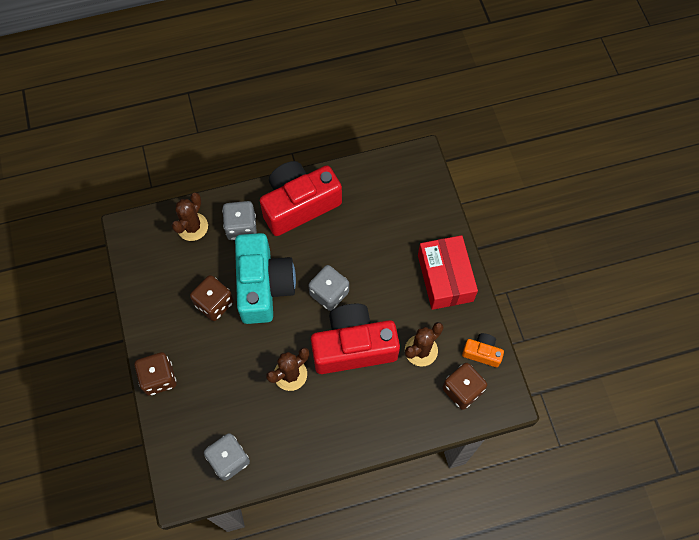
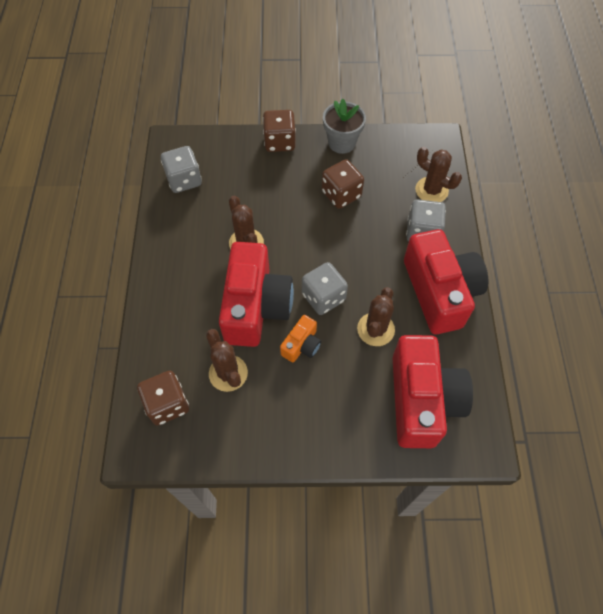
camera: 105 degrees right, 5 degrees down
(149, 317) = (342, 143): none -> grey flower pot
(263, 286) = (349, 239): turquoise camera -> none
(348, 246) = (375, 329): none -> brown cactus
(398, 203) = (422, 400): none -> red camera
(445, 278) = (308, 427): red box -> none
(482, 352) = (202, 441): orange camera -> orange camera (302, 345)

